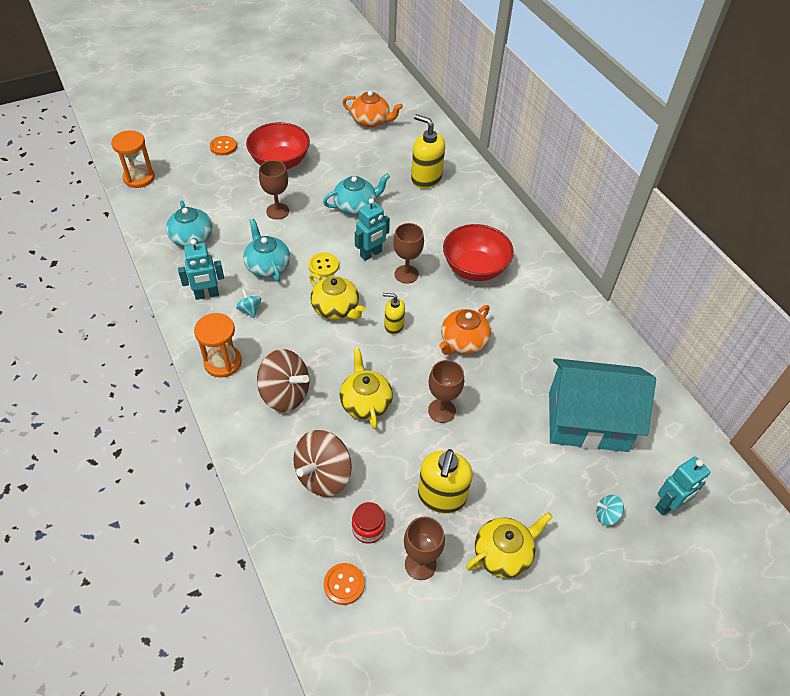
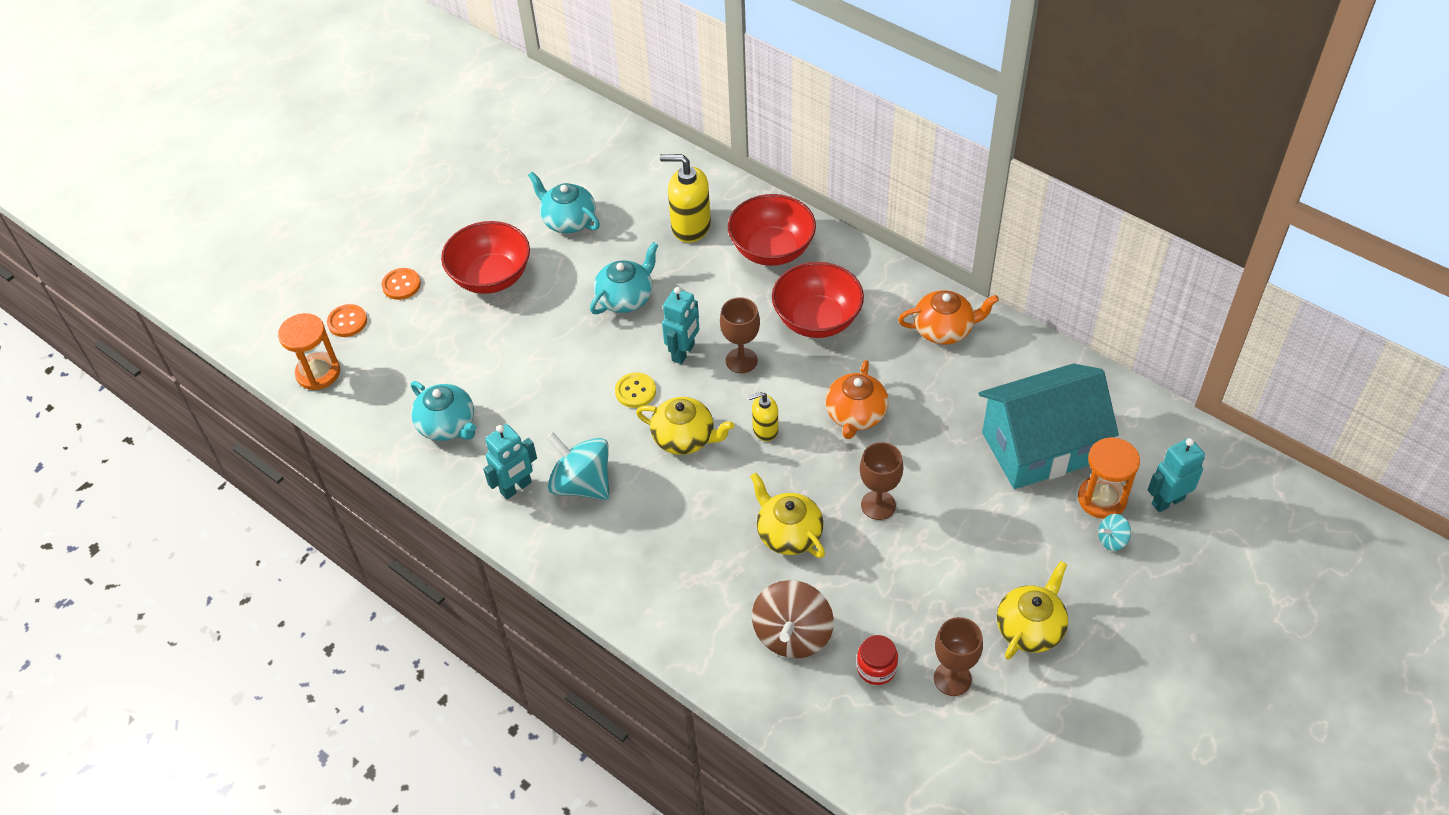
camera: 20 degrees left, 0 degrees up
(223, 362) = (593, 560): orange hourglass -> orange hourglass (1102, 499)
(250, 310) = (582, 484): turquoise spinning top -> turquoise spinning top, size x2.14
(267, 266) = (567, 420): turquoise teapot -> turquoise teapot (568, 220)
(277, 211) = (532, 344): brown goblet -> none
(285, 394) = (690, 564): brown spinning top -> none
(344, 584) = (886, 736): orange button -> orange button (347, 322)
(371, 121) = (572, 173): orange teapot -> orange teapot (944, 329)
(441, 497) = (933, 599): yellow soap dispenser -> none
(471, 212) = (772, 250): none -> red bowl
(668, 505) = (1167, 501): turquoise robot -> turquoise robot turned 150 degrees counterclockwise

